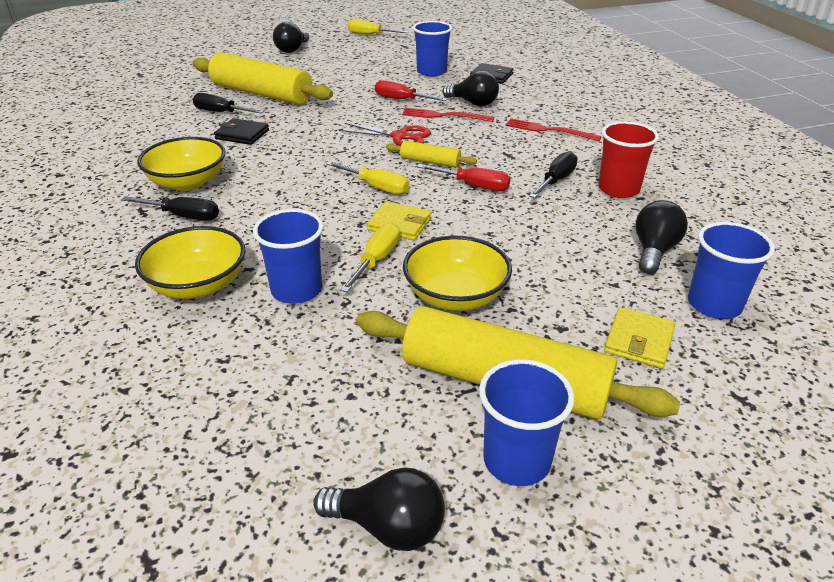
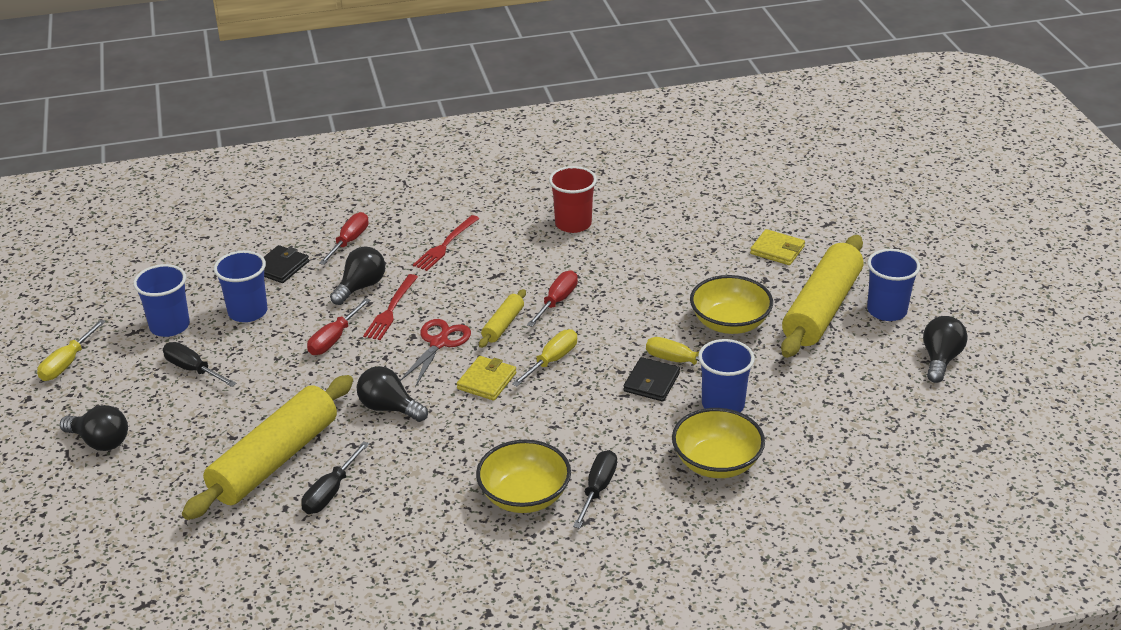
camera: 85 degrees left, 0 degrees up
(242, 134) = (405, 466): black wallet -> black wallet (651, 382)
(399, 224) = (623, 348): yellow wallet -> yellow wallet (487, 381)
(536, 94) = (349, 242): none -> red screwdriver
(556, 180) = (553, 254): black screwdriver -> black screwdriver (193, 369)
(654, 251) = (670, 224): black light bulb -> black light bulb (389, 408)
(714, 305) = (737, 213): blue cup -> blue cup (169, 326)

